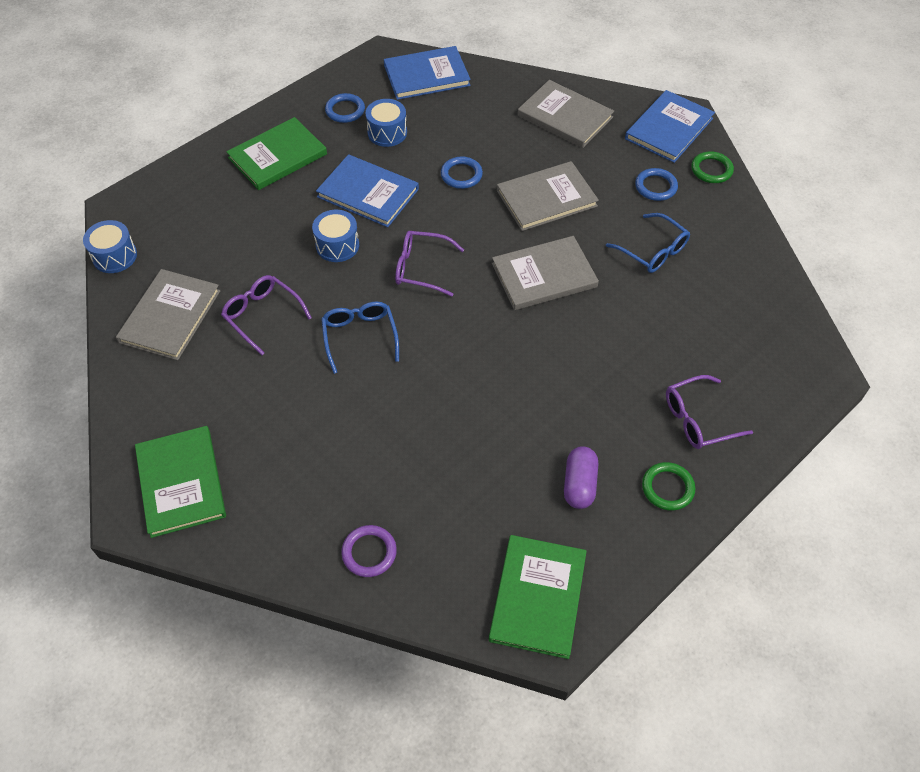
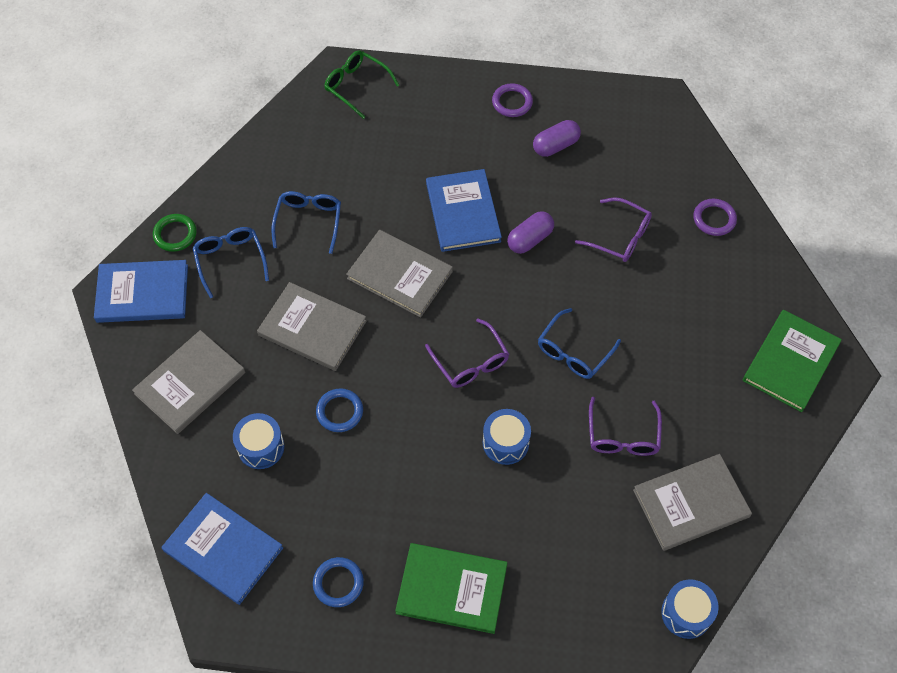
camera: 130 degrees left, 5 degrees up
(368, 193) = (427, 469): blue book -> blue book (463, 212)
(387, 132) = (337, 517): blue drum -> blue drum (261, 447)
(493, 385) = (530, 239): none -> purple capsule
(537, 597) = (648, 121): green book -> none
(565, 116) = (190, 383): grey book -> grey book turned 45 degrees clockwise
(655, 187) = (230, 260): blue ring -> blue glasses
(667, 488) = (512, 102): green ring -> purple ring
(698, 419) = (444, 114): purple glasses -> purple glasses (620, 237)
(791, 373) = (356, 86): none -> green glasses

